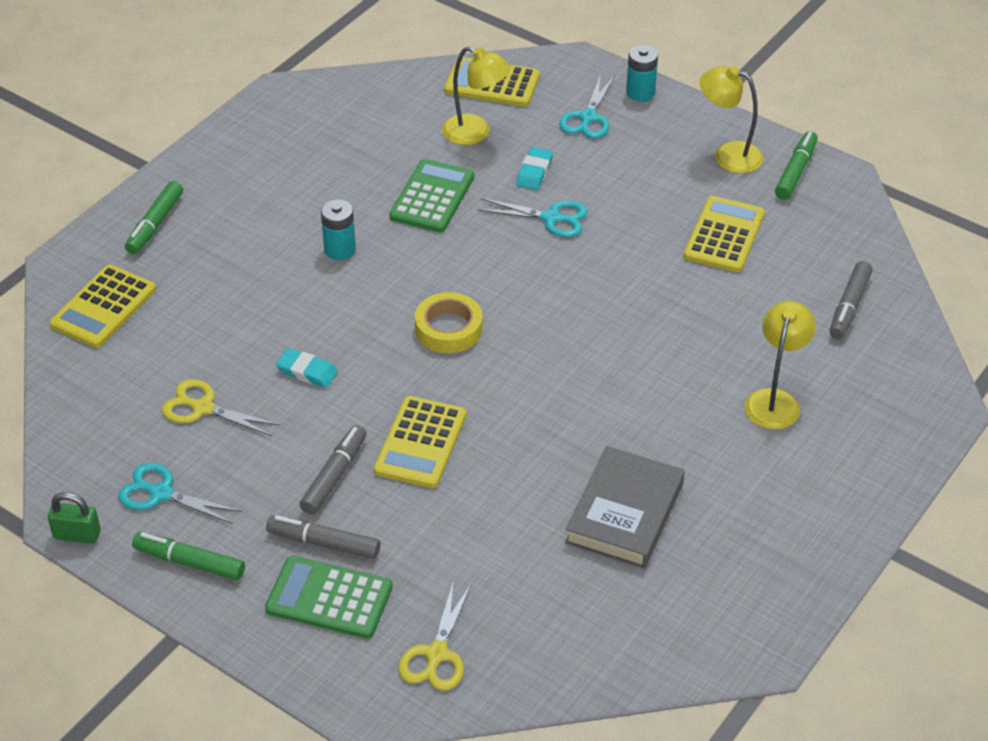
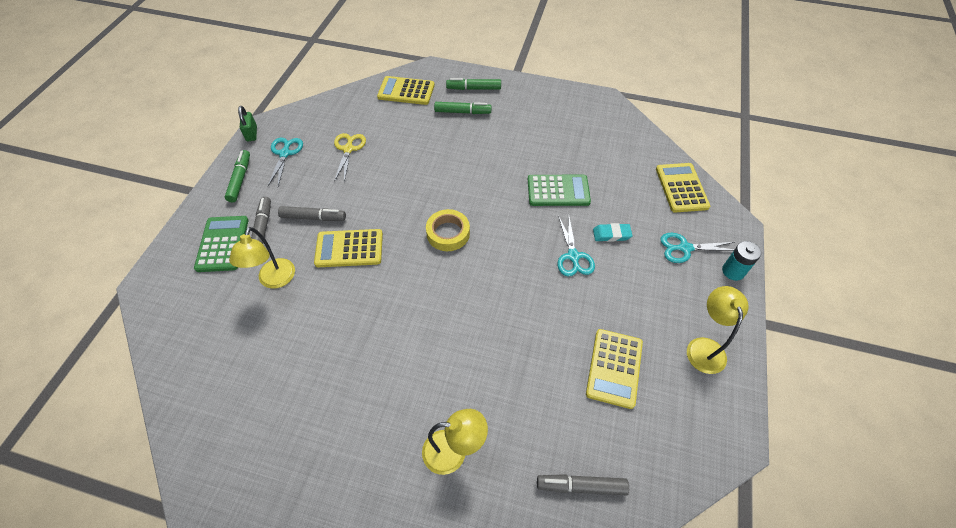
camera: 70 degrees right, 10 degrees up
(307, 371) = (389, 181): turquoise eraser -> none
(340, 249) = (491, 164): turquoise battery -> none
(437, 654) = (186, 307): yellow scissors -> none
(475, 133) = (629, 194): yellow lamp -> yellow lamp (274, 280)
(624, 513) = (316, 377): grey book -> none
(724, 235) = (614, 368): yellow calculator -> yellow calculator turned 105 degrees clockwise
(795, 172) = (717, 402): green marker -> green marker (462, 112)

